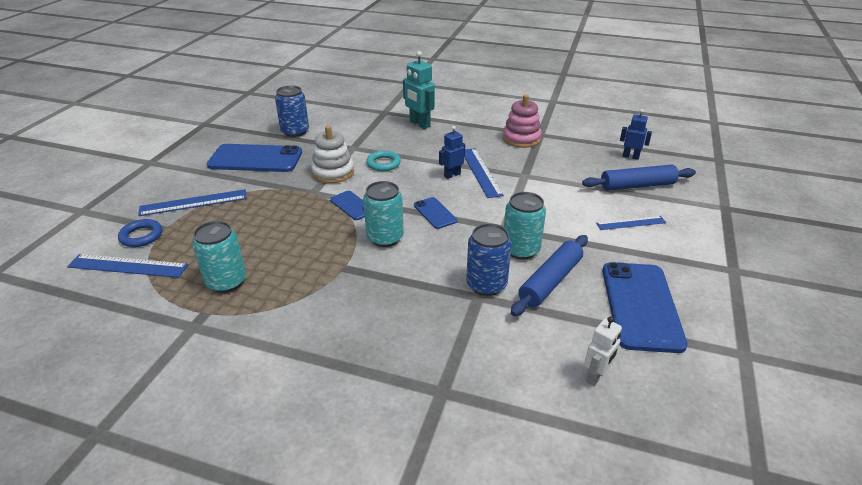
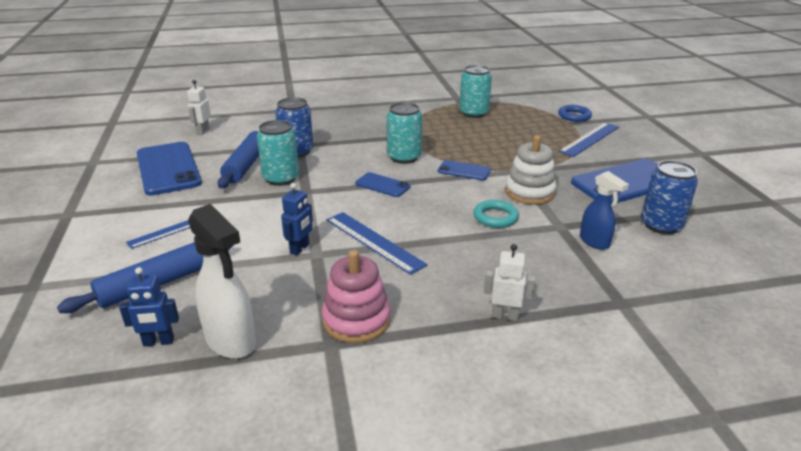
camera: 150 degrees right, 5 degrees down
(128, 266) = (545, 105): blue ruler -> none
(349, 135) = (594, 242): none -> blue spray bottle
(419, 124) = (537, 295): turquoise robot -> none
(446, 122) = (505, 315): none -> white robot
(452, 175) = (404, 227): blue robot -> blue robot (300, 249)
(591, 147) = (231, 341): none -> white spray bottle

